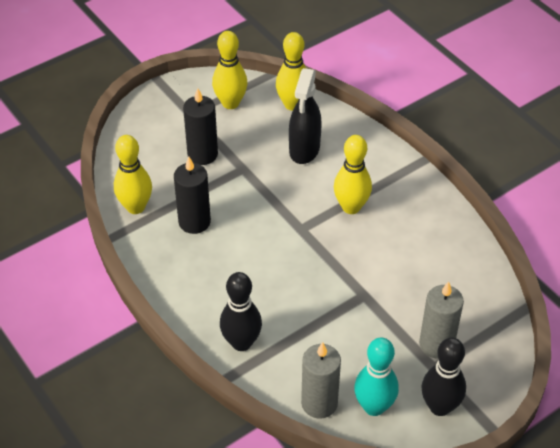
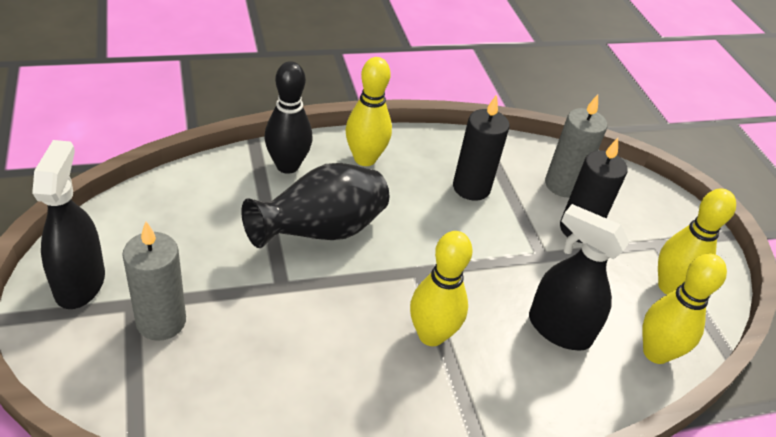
camera: 105 degrees right, 5 degrees down
(135, 207) = (512, 154): yellow bowling pin -> yellow bowling pin (365, 159)
(300, 293) = (320, 232): none -> black vase
(319, 403) = (172, 191): grey candle -> grey candle (563, 185)
(374, 406) = (131, 229): turquoise bowling pin -> none
(439, 407) = (80, 283): black bowling pin -> black spray bottle

